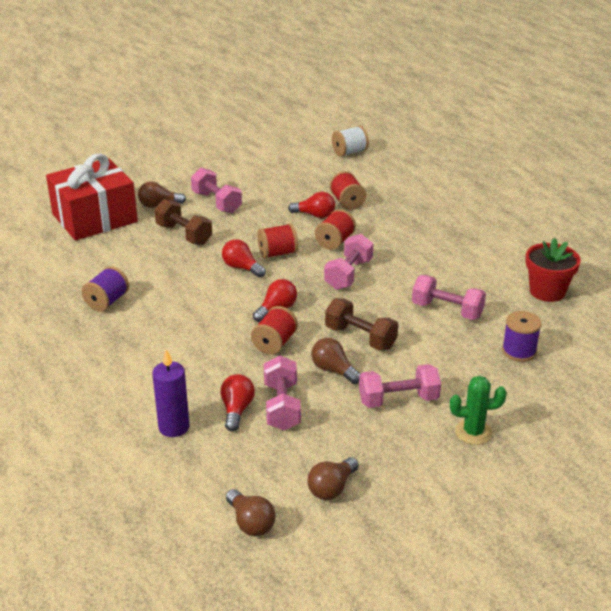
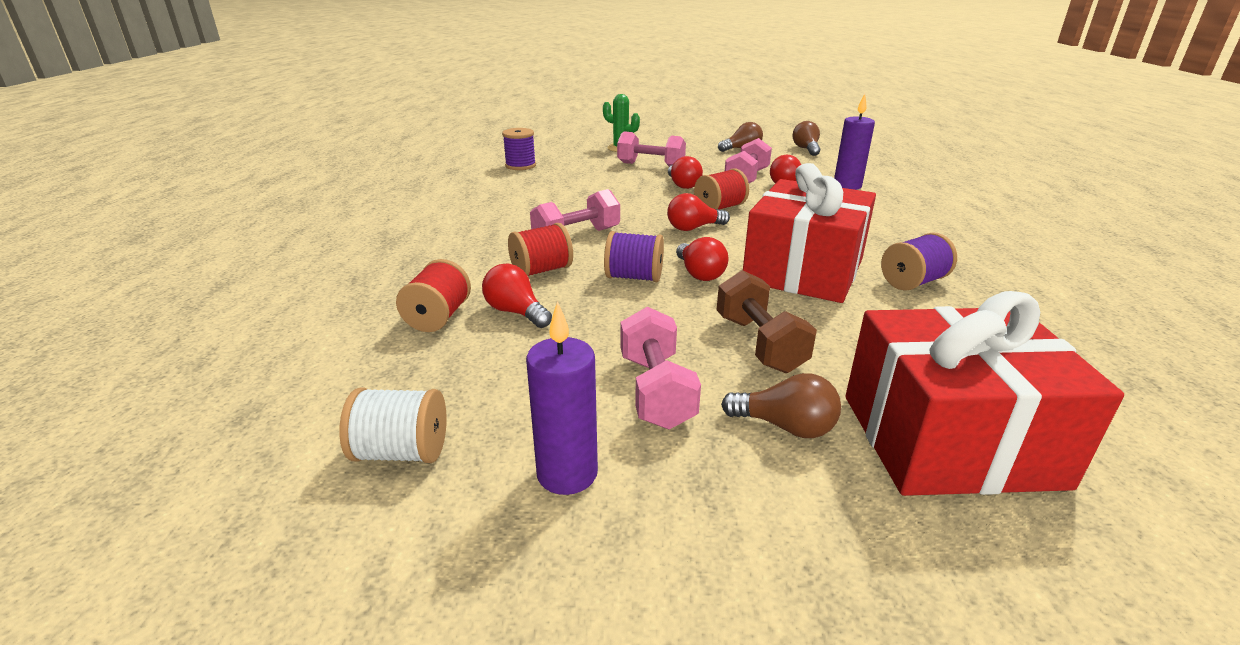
camera: 150 degrees left, 5 degrees down
(179, 290) = (803, 270): none -> red gift
(226, 172) = (567, 473): none -> purple candle
(277, 253) = (634, 277): red spool -> purple spool
(333, 370) = (682, 185): brown light bulb -> red light bulb
(349, 152) = (238, 428): white spool -> white spool (402, 452)
(360, 337) = (634, 195): brown dumbbell -> none
(447, 310) = (529, 193): pink dumbbell -> none
(547, 291) = (421, 185): red flower pot -> none

